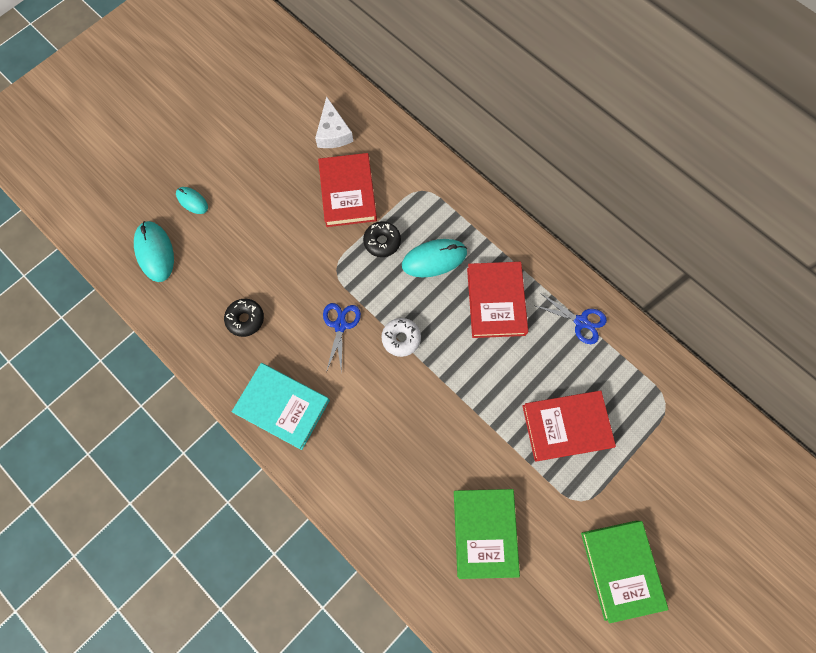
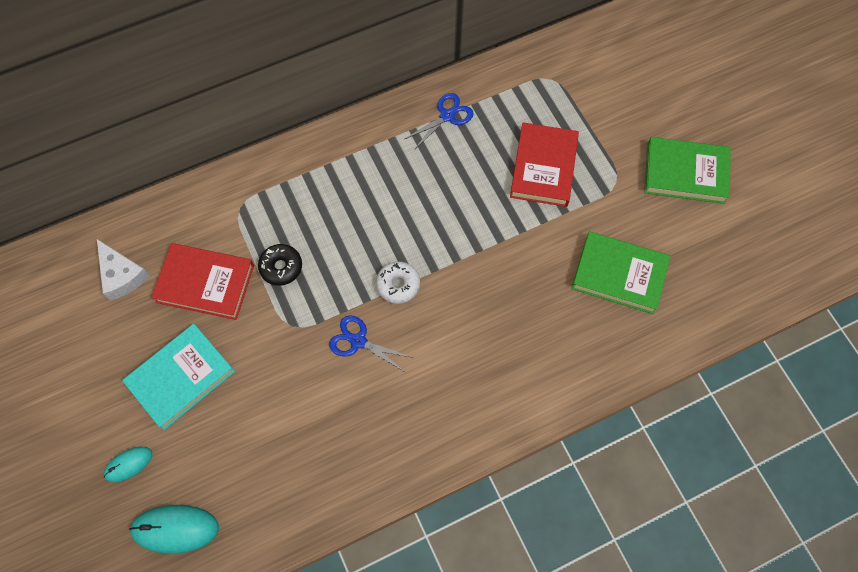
camera: 70 degrees left, 5 degrees down
(245, 319) = (308, 442): black donut -> none
(282, 407) = (425, 431): turquoise book -> turquoise book (181, 377)
(333, 132) = (122, 275): white cheese -> white cheese turned 45 degrees clockwise
(434, 259) = (324, 223): turquoise mouse -> none
(495, 301) = (395, 182): red book -> none

